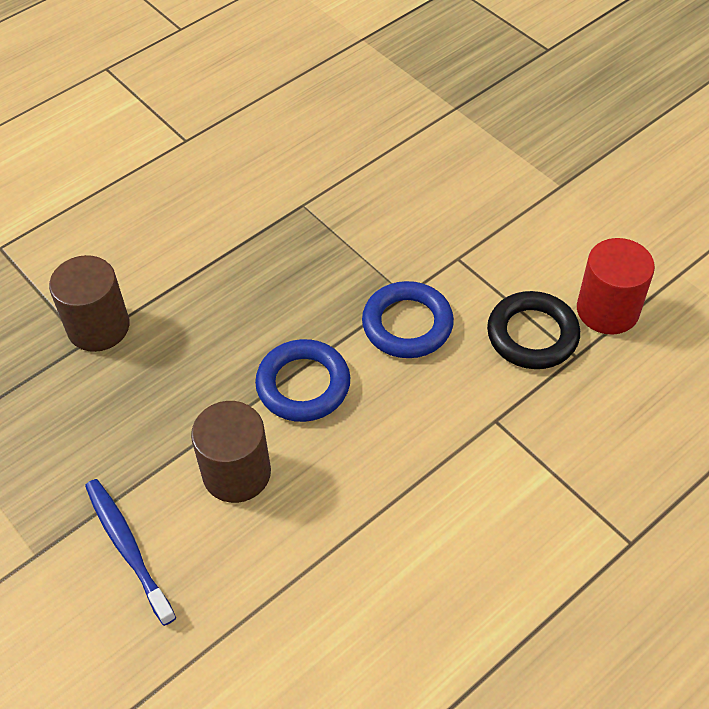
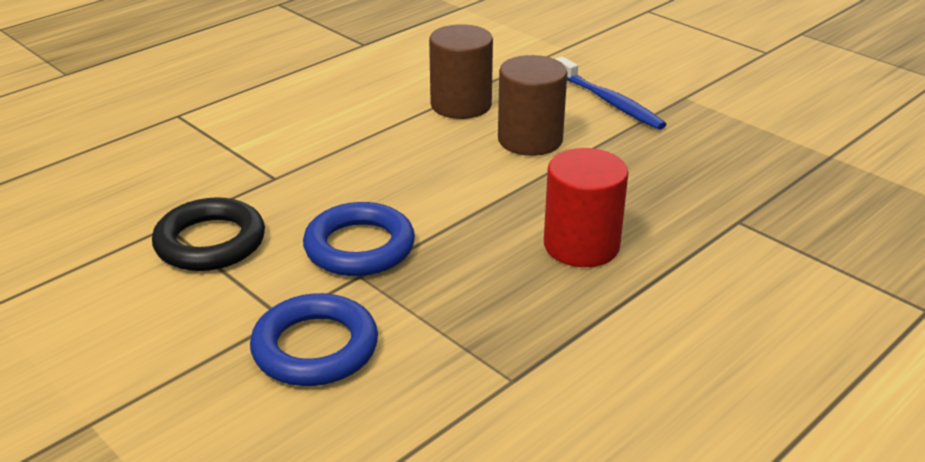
camera: 175 degrees right, 20 degrees down
(98, 327) = (731, 234): brown cylinder -> brown cylinder (461, 105)
(303, 385) = (477, 196): blue ring -> blue ring (315, 348)
(607, 310) = (106, 267): red cylinder -> red cylinder (581, 245)

